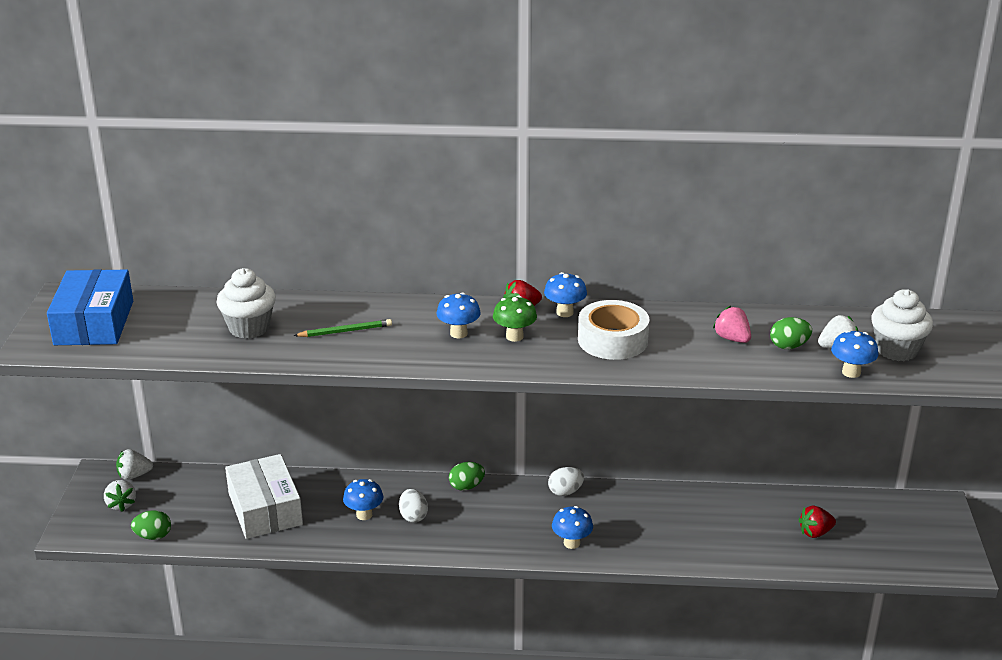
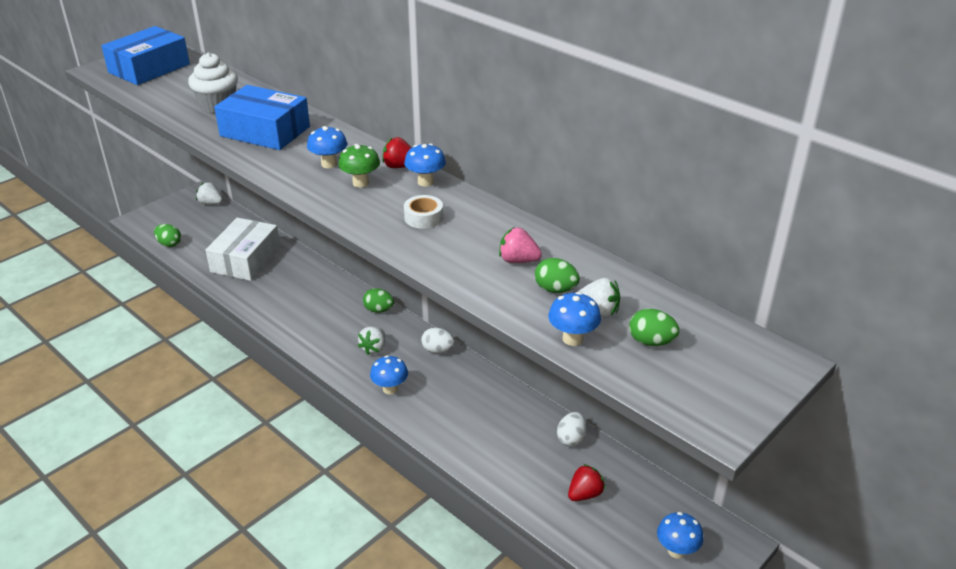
camera: 40 degrees right, 5 degrees up
(121, 504) = (181, 217): white strawberry -> white strawberry (374, 348)
(345, 331) = (265, 131): green pencil -> blue box
(364, 515) = (292, 294): blue mushroom -> blue mushroom (676, 550)
(413, 516) = (319, 311): white egg -> white egg (571, 439)
(612, 340) = (423, 217): white tape -> white tape, size x0.57
(732, 339) = (518, 260): pink strawberry -> pink strawberry turned 75 degrees counterclockwise
(815, 532) = (585, 494): red strawberry -> red strawberry turned 120 degrees clockwise
(896, 350) = (651, 342): white cupcake -> green egg

